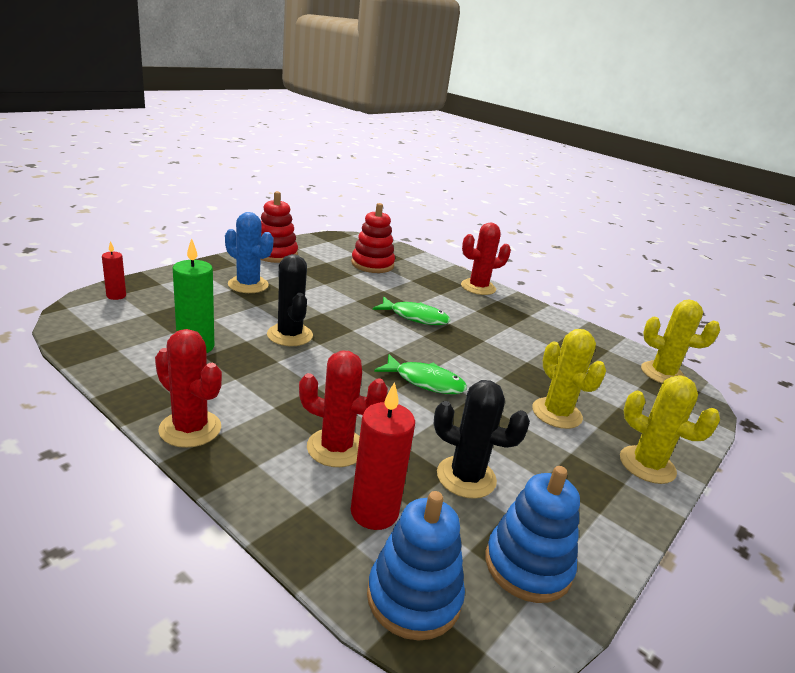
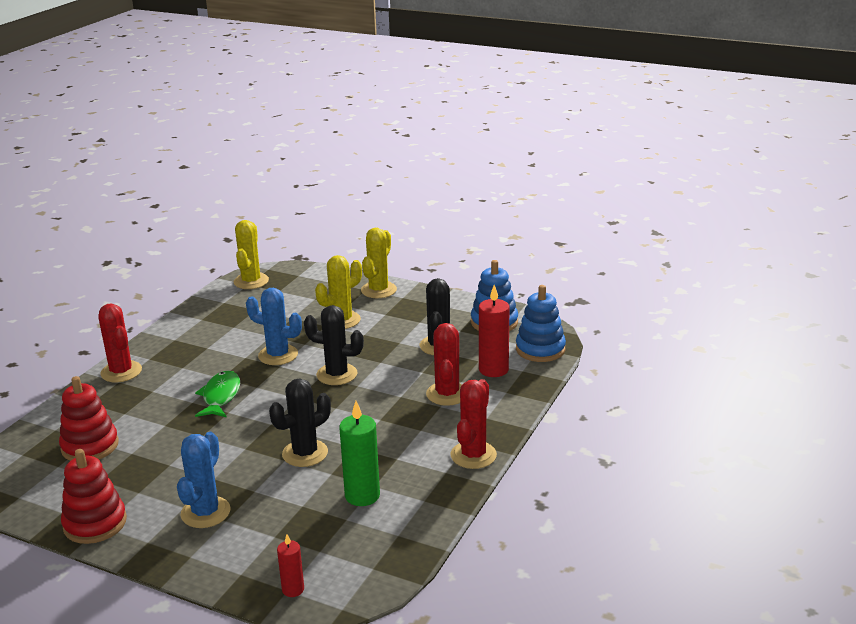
camera: 100 degrees left, 0 degrees up
(425, 381) = (337, 374): green fish -> black cactus
(482, 357) = (278, 355): none -> blue cactus

